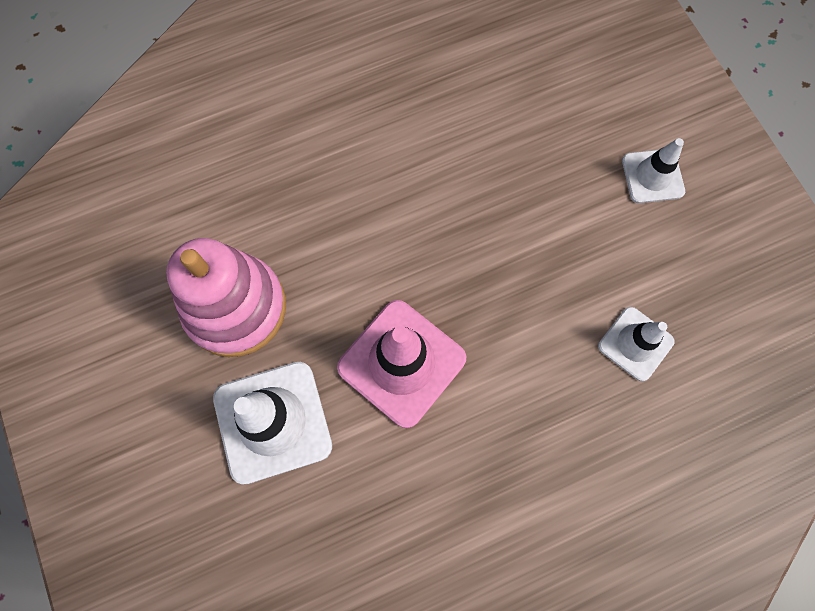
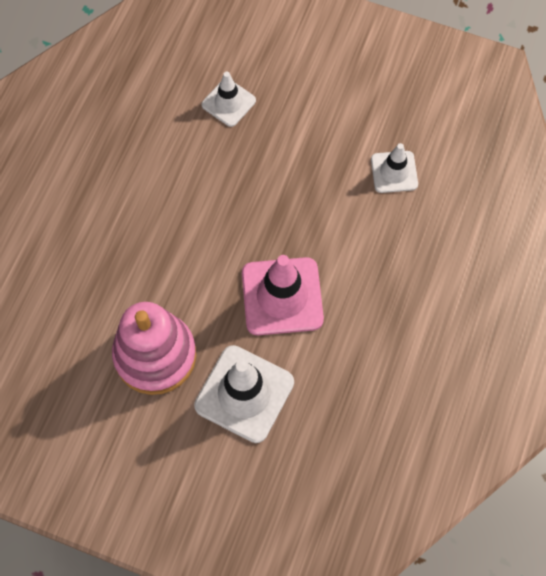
camera: 45 degrees left, 5 degrees down
(652, 176) = (314, 72): white traffic cone -> white traffic cone (228, 103)

